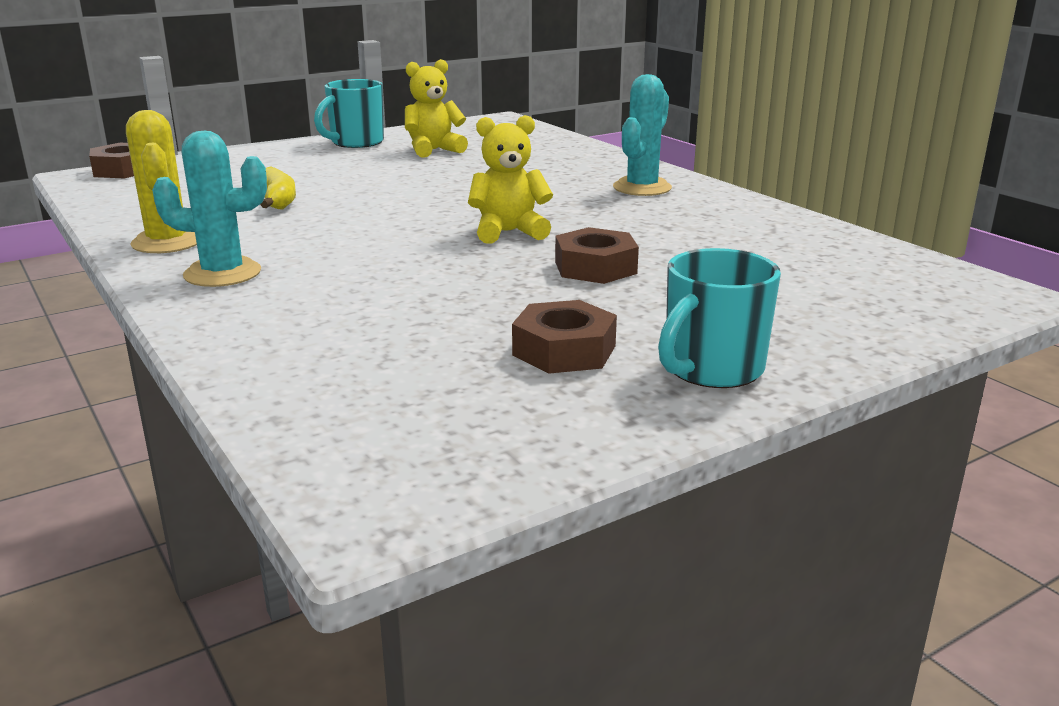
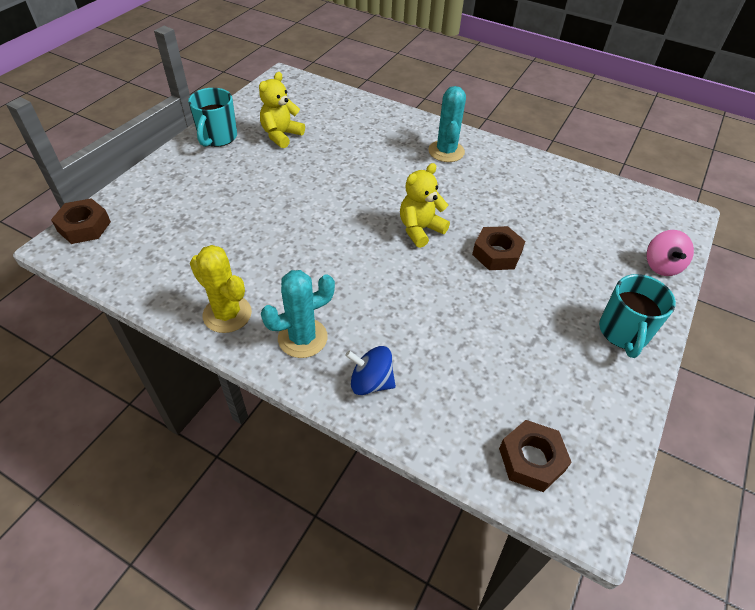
camera: 30 degrees left, 25 degrees up
(249, 320) = (371, 382): none -> blue spinning top
(278, 200) = (244, 235): yellow banana -> none
(564, 350) = (550, 343): brown nut -> brown nut (531, 459)
(884, 328) = (661, 265): none -> pink spinning top

